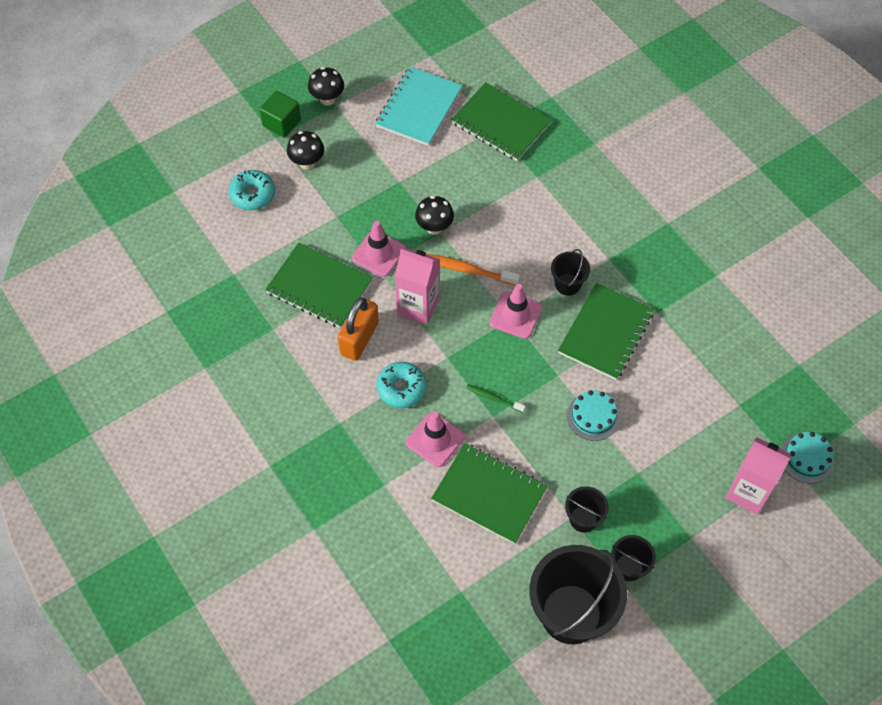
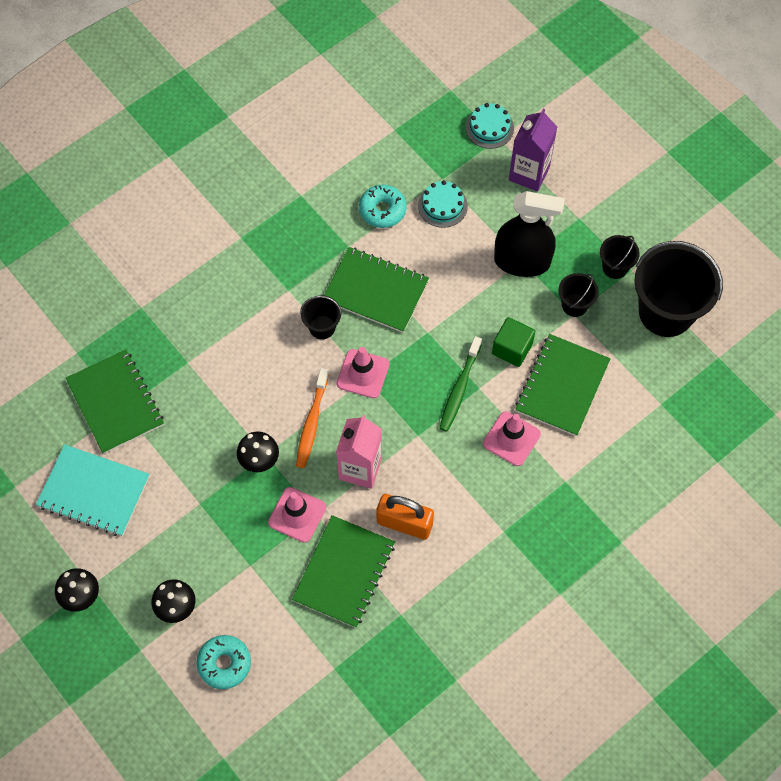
camera: 95 degrees left, 5 degrees up
(282, 123) = (118, 645): green cube -> green cube (512, 348)
(401, 388) = (458, 475): turquoise donut -> turquoise donut (382, 210)
(493, 398) = (459, 388): green toothbrush -> green toothbrush, size x1.64
(500, 123) = (115, 403): green notebook -> green notebook turned 60 degrees counterclockwise
(593, 416) = (468, 299): turquoise cake -> turquoise cake (442, 205)
(637, 472) = (522, 261): none -> black spray bottle
(748, 492) = (529, 173): pink carton -> purple carton

